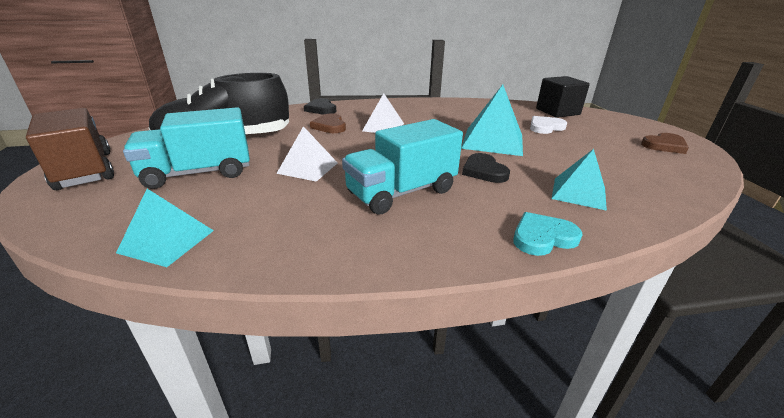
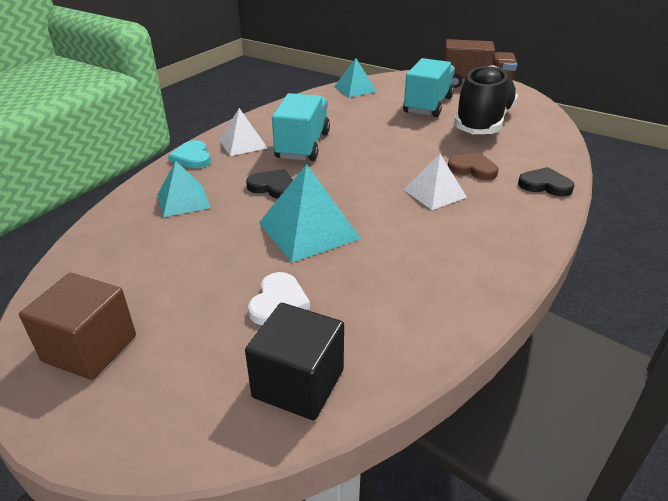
camera: 135 degrees right, 5 degrees up
(308, 168) = (387, 133): white pyramid -> white pyramid (243, 144)
(542, 237) = (192, 157): turquoise heart -> turquoise heart turned 135 degrees clockwise
(664, 145) = (90, 348): brown heart -> brown cube

